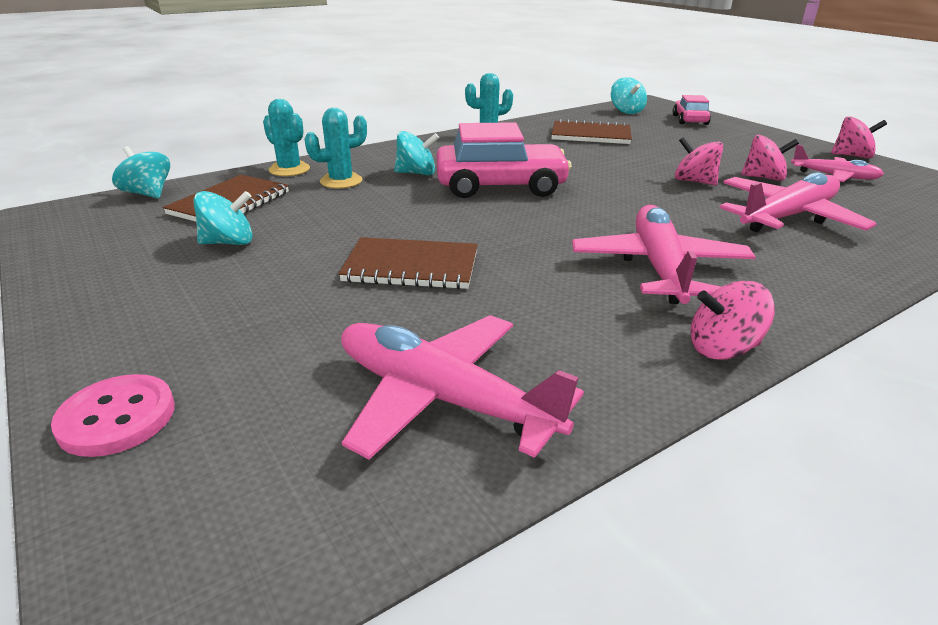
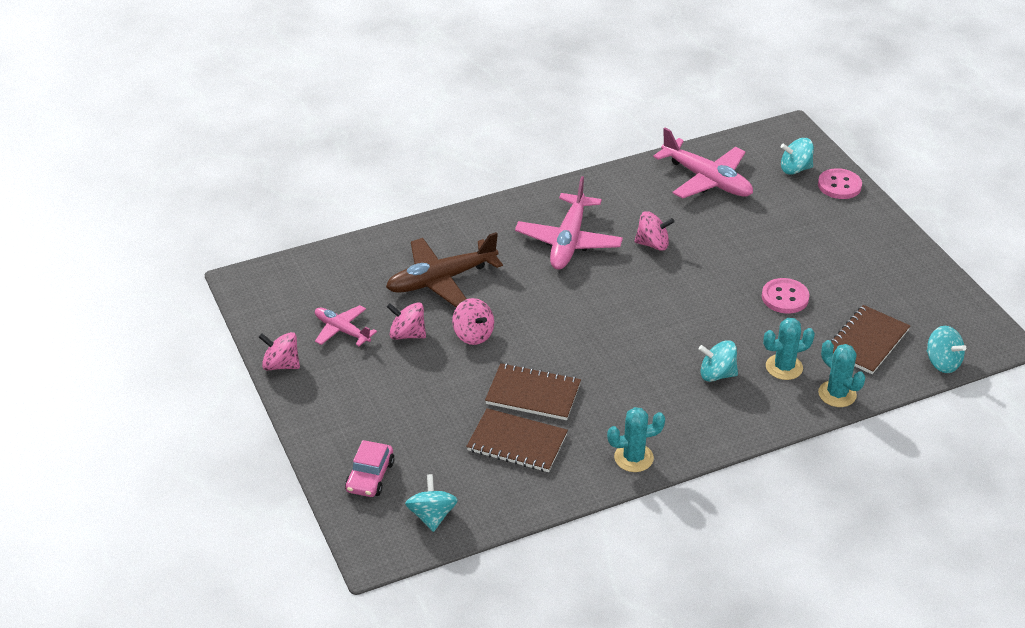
camera: 170 degrees left, 10 degrees up
(229, 242) = (845, 292): turquoise spinning top -> turquoise spinning top (795, 169)
(321, 232) = (785, 297): none -> pink button
(411, 267) = (721, 257): brown notebook -> brown notebook (533, 394)
(500, 186) = (644, 345): pink car -> none
(722, 349) = (571, 189): pink spinning top -> pink spinning top (653, 244)
(787, 217) = (441, 280): pink plane -> brown plane

